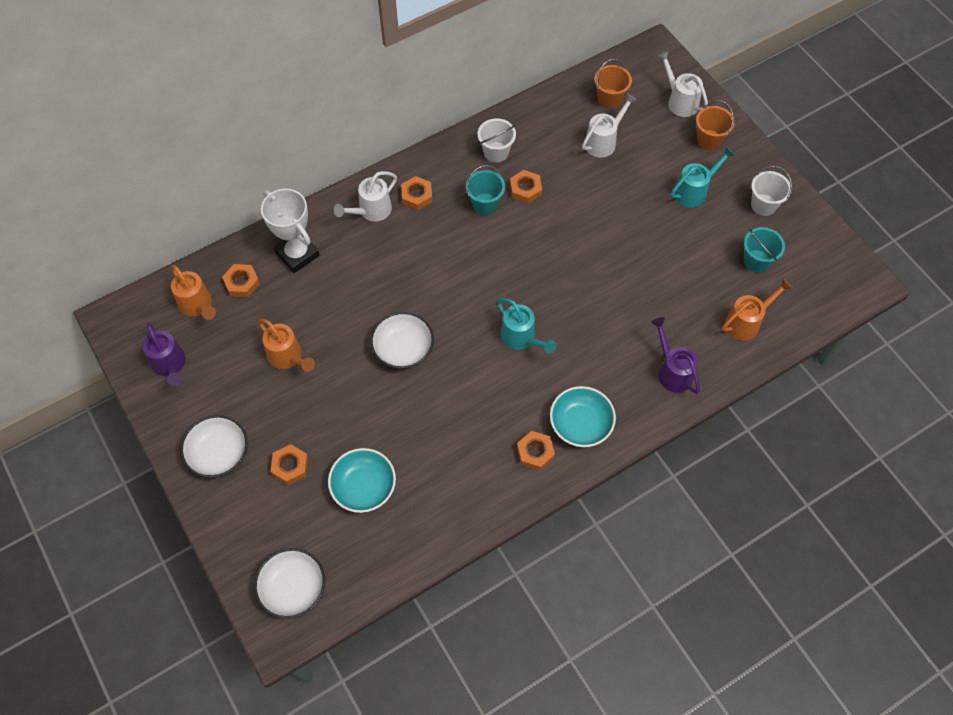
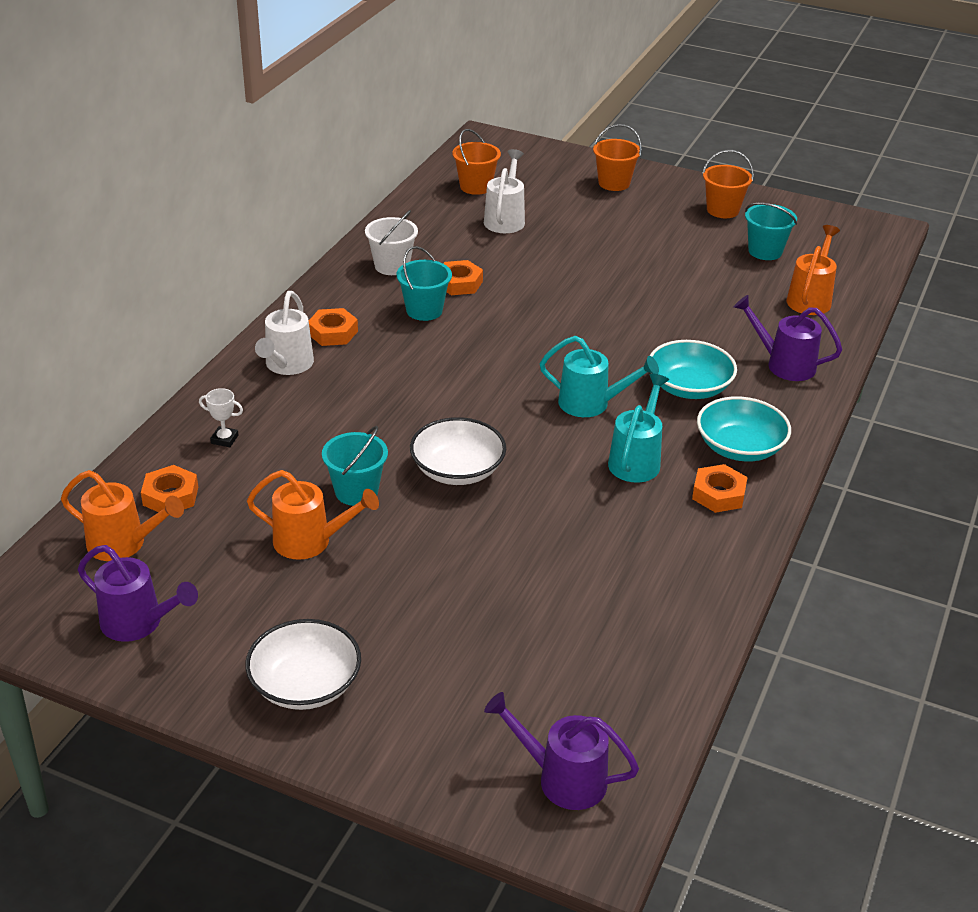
camera: 35 degrees left, 25 degrees down
(290, 466) = (425, 649): orange nut -> none
(293, 588) = (562, 778): white bowl -> purple watering can
(297, 254) = (224, 439): white trophy -> white trophy, size x0.42
(337, 334) = (356, 491): none -> turquoise bucket
(363, 486) = (546, 623): turquoise bowl -> turquoise bowl (689, 387)
(679, 101) = (551, 166): white watering can -> none
(694, 191) = (643, 223): turquoise watering can -> turquoise watering can (637, 460)
(763, 205) = (722, 210): white bucket -> orange bucket

